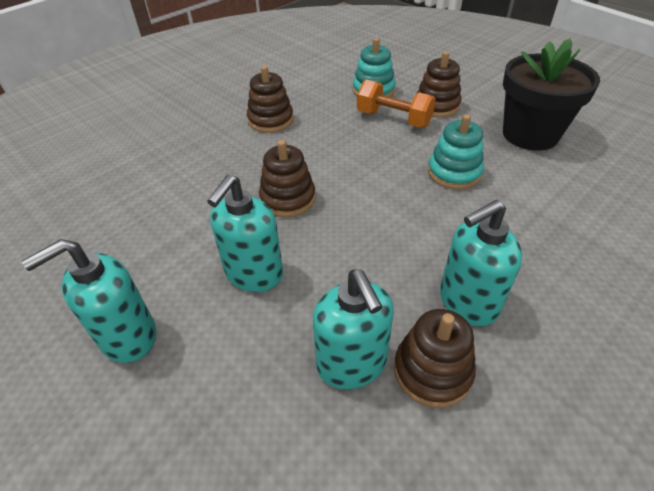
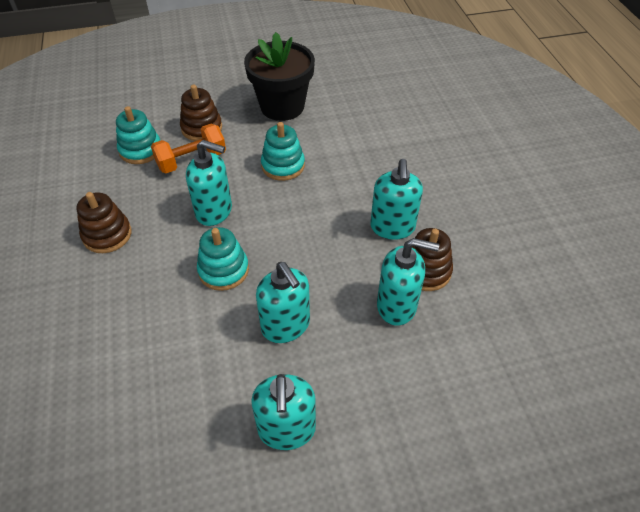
camera: 60 degrees left, 5 degrees up
(288, 199) = (223, 270): brown stacking toy -> turquoise stacking toy
(350, 160) = (214, 211): none -> turquoise soap dispenser

